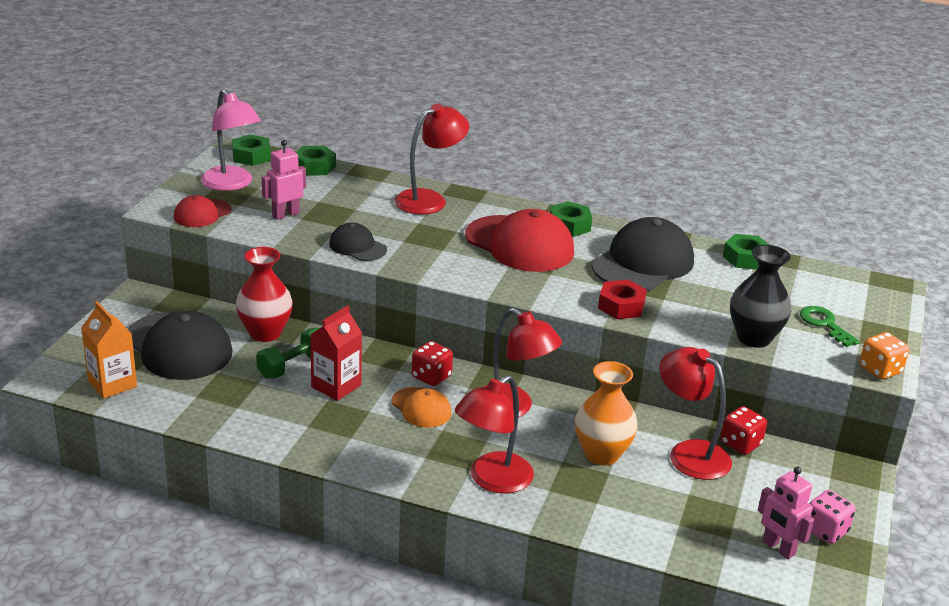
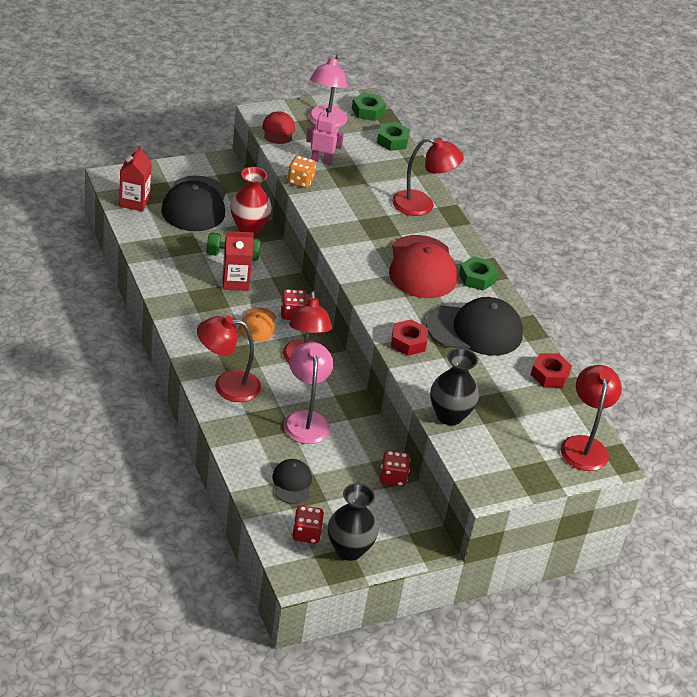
camera: 45 degrees right, 10 degrees up
(112, 384) = (134, 202): orange carton -> red carton
(202, 213) = (278, 130): red cap -> red cap turned 90 degrees clockwise
(357, 247) = (326, 205): black cap -> black cap (292, 483)
(601, 454) = (306, 420): orange vase -> pink lamp
(689, 453) = (354, 458): red lamp -> red lamp (584, 445)
(745, 258) = (549, 375): green nut -> red nut
(778, 548) = (306, 533): pink robot -> red dice
(825, 324) = (512, 443): green key -> none
(825, 531) = (349, 549): pink dice -> black vase
(880, 370) = (488, 489): orange dice -> orange dice (300, 181)

